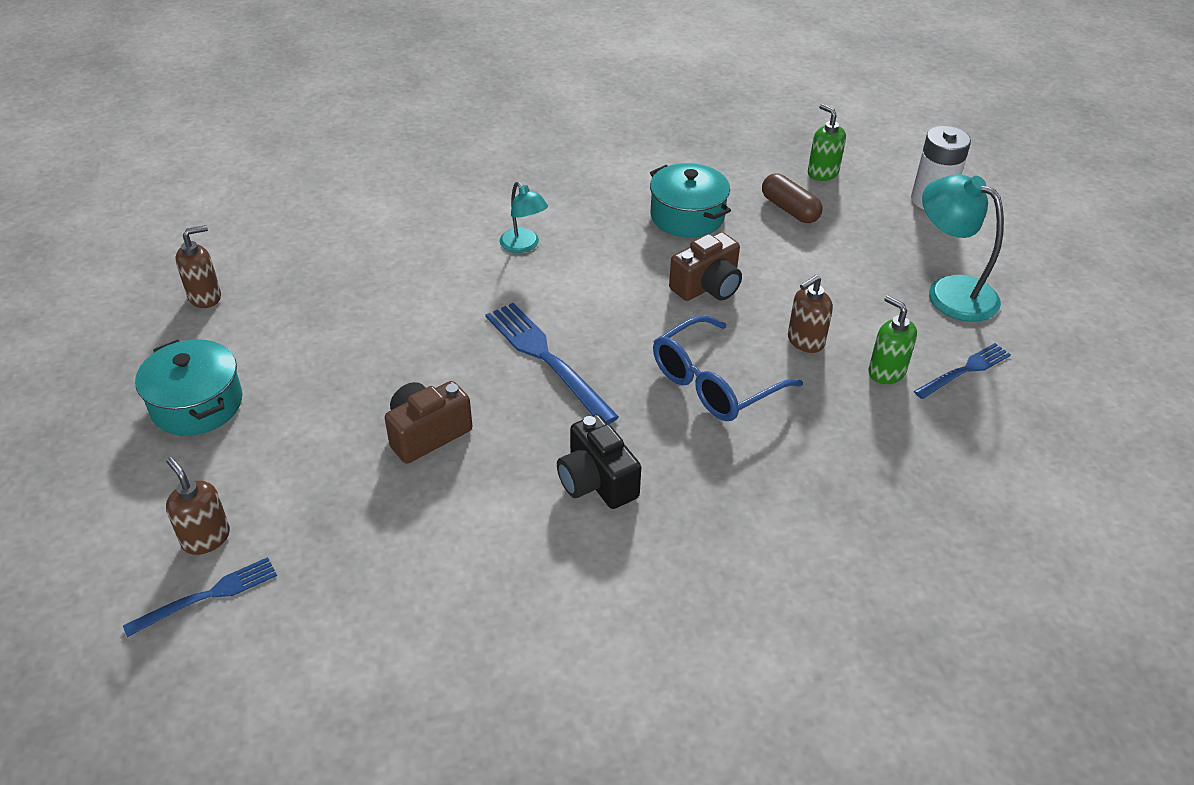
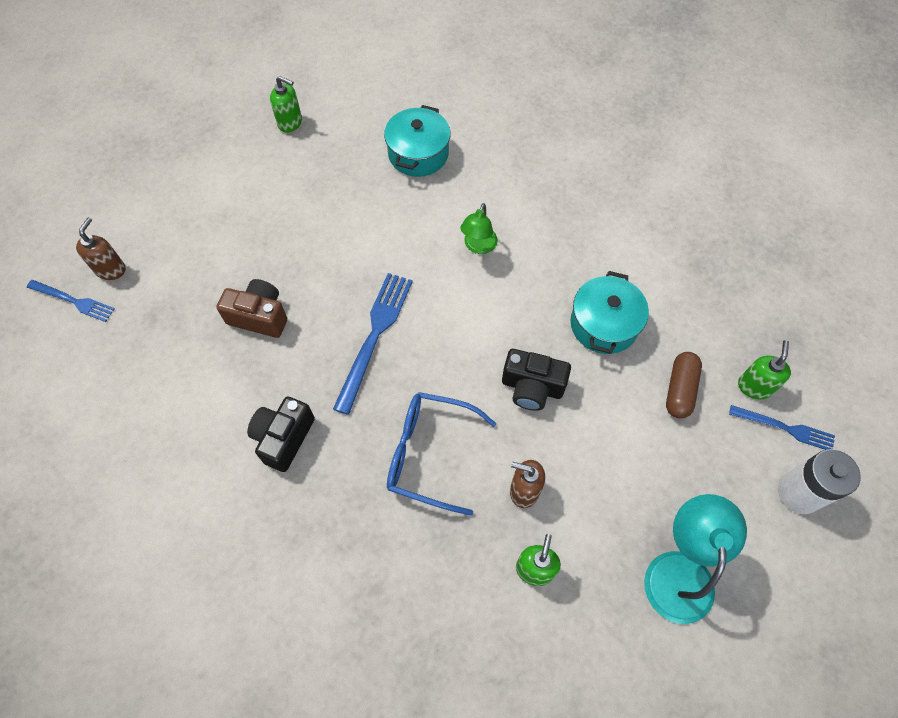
camera: 55 degrees right, 20 degrees up
(197, 404) = (203, 188): turquoise pot -> turquoise pot (418, 154)
(205, 297) = (290, 123): brown soap dispenser -> green soap dispenser
(524, 246) = (478, 246): turquoise lamp -> green lamp
(707, 286) = (532, 387): brown camera -> black camera
(965, 370) = (584, 631): blue fork -> blue fork (785, 428)

